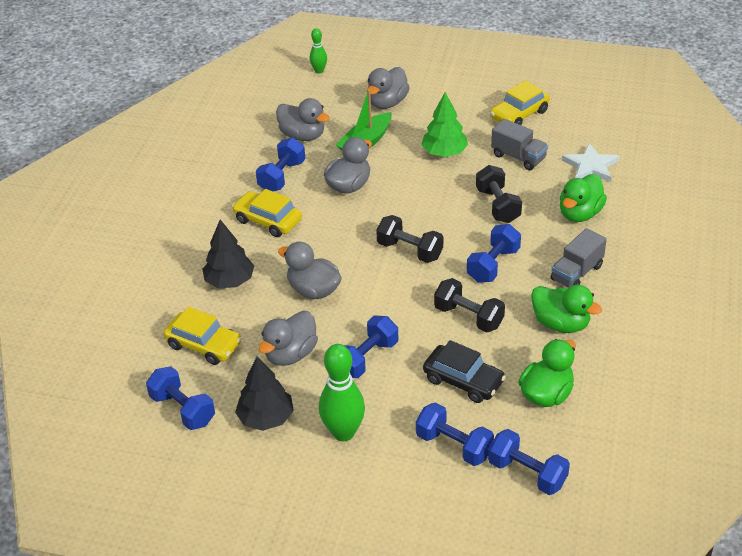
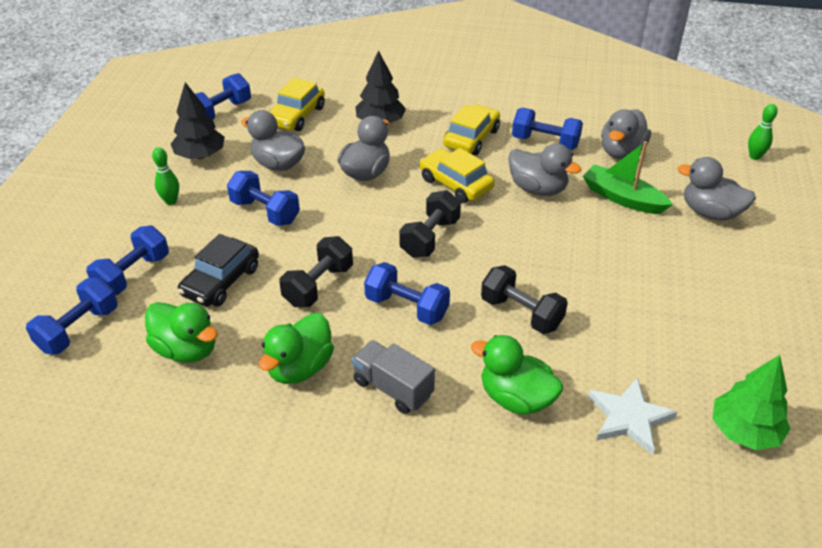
camera: 85 degrees right, 0 degrees up
(343, 432) = (171, 201): green bowling pin -> green bowling pin, size x0.53
(444, 153) = (620, 264): green tree -> green tree (744, 431)
(498, 205) = (521, 313): black dumbbell -> black dumbbell turned 60 degrees clockwise
(518, 157) = (630, 336): grey truck -> none
(519, 114) = (732, 339): yellow car -> yellow car (456, 184)

